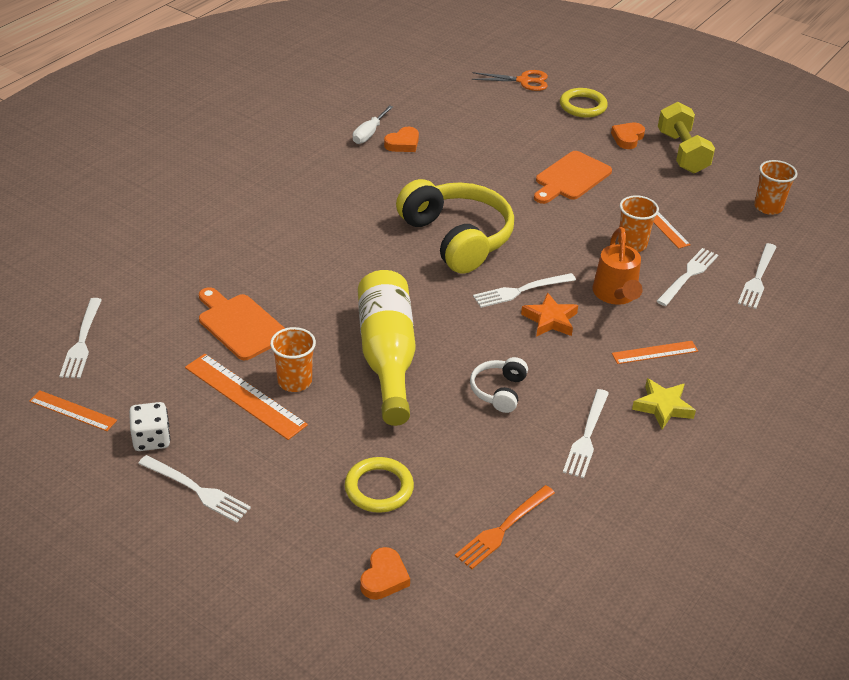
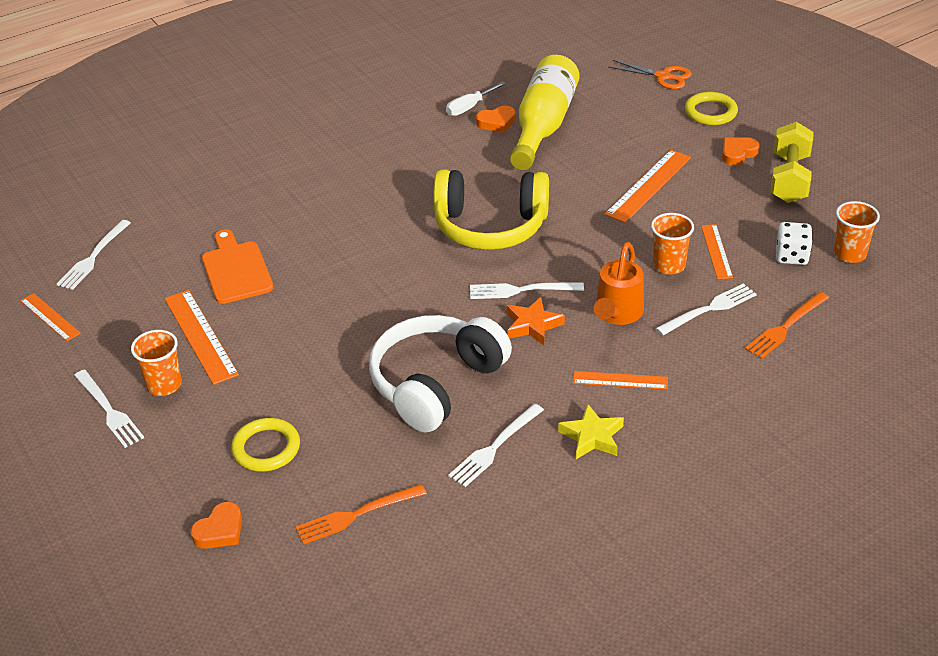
camera: 25 degrees right, 0 degrees up
(151, 439) = (98, 357): white dice -> white dice (791, 256)
(294, 381) = (252, 332): orange cup -> orange cup (164, 385)
(387, 357) = (350, 327): yellow bottle -> yellow bottle (543, 126)
(456, 238) = (490, 226): yellow headphones -> yellow headphones turned 105 degrees clockwise
(499, 391) = (436, 384): white headphones -> white headphones, size x2.13
(571, 178) = (648, 185): orange cutting board -> orange ruler
(757, 279) = (785, 328): white fork -> orange fork

